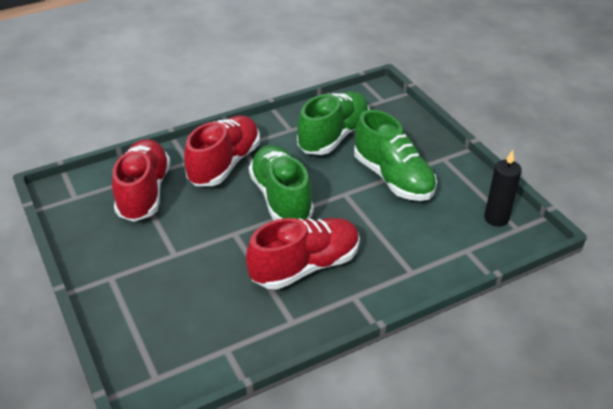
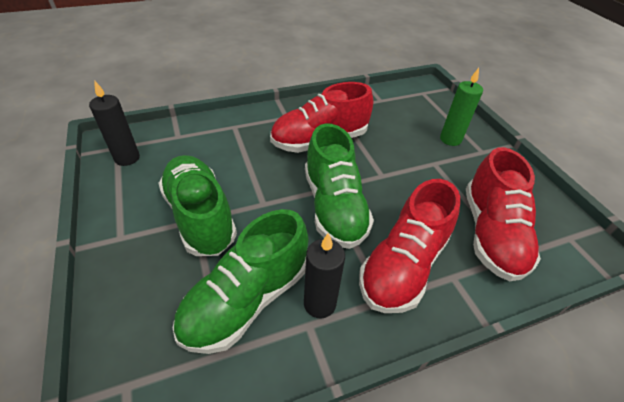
camera: 175 degrees left, 5 degrees up
(144, 290) = (450, 139): none -> green candle
(285, 139) = (319, 304): none -> black candle

